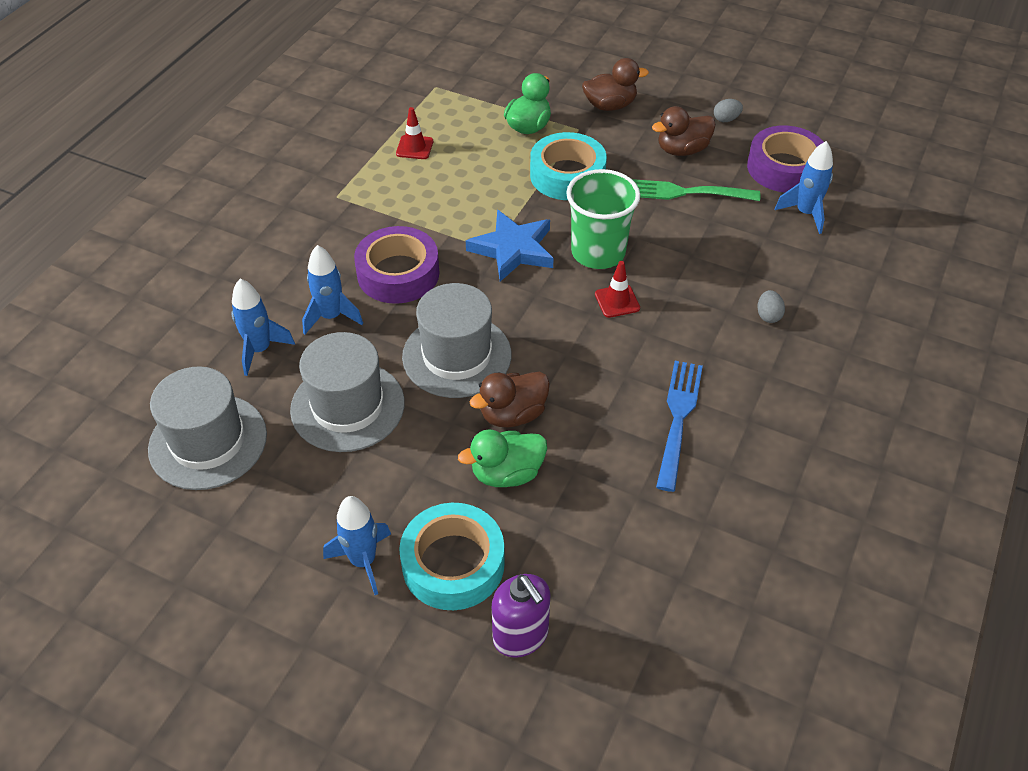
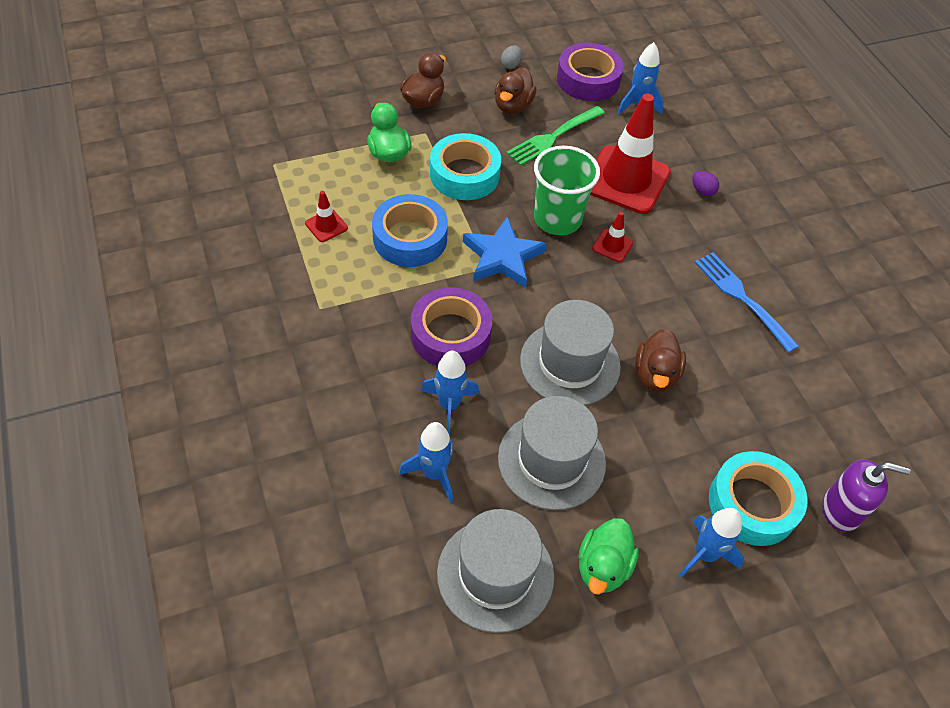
camera: 50 degrees left, 5 degrees up
(462, 192) = (410, 238): none -> blue tape
(507, 473) = (703, 417): green duck -> green duck (603, 567)
(704, 262) = (626, 180): none -> red traffic cone
(768, 315) = (702, 191): grey egg -> purple egg

